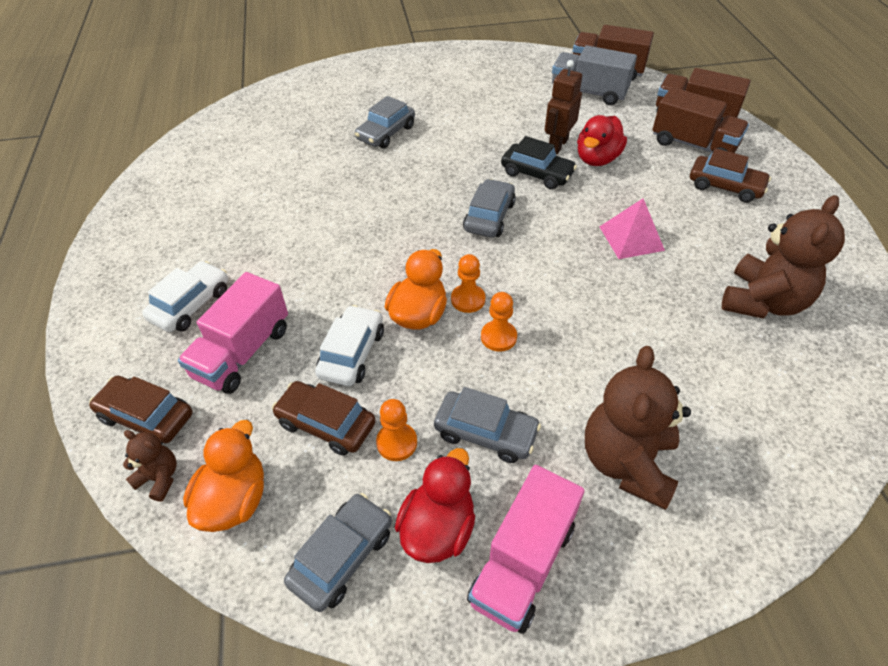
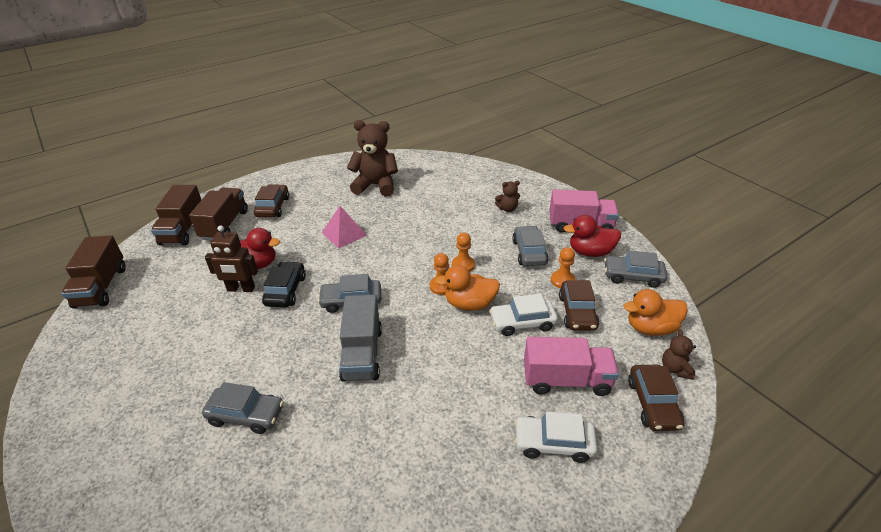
camera: 115 degrees left, 10 degrees down
(589, 92) = (146, 290): grey truck -> grey truck (362, 354)
(627, 462) = (507, 209): brown teddy bear -> brown teddy bear, size x0.48

